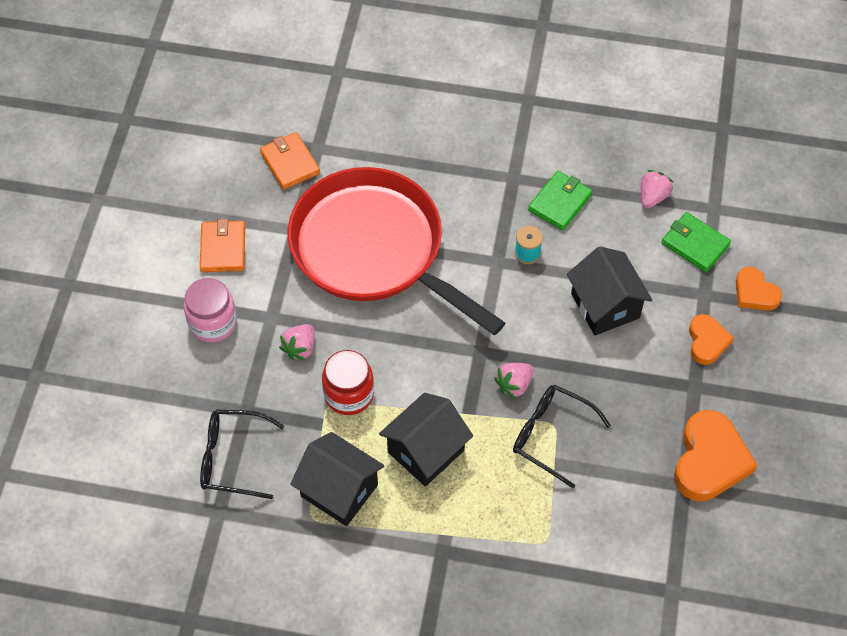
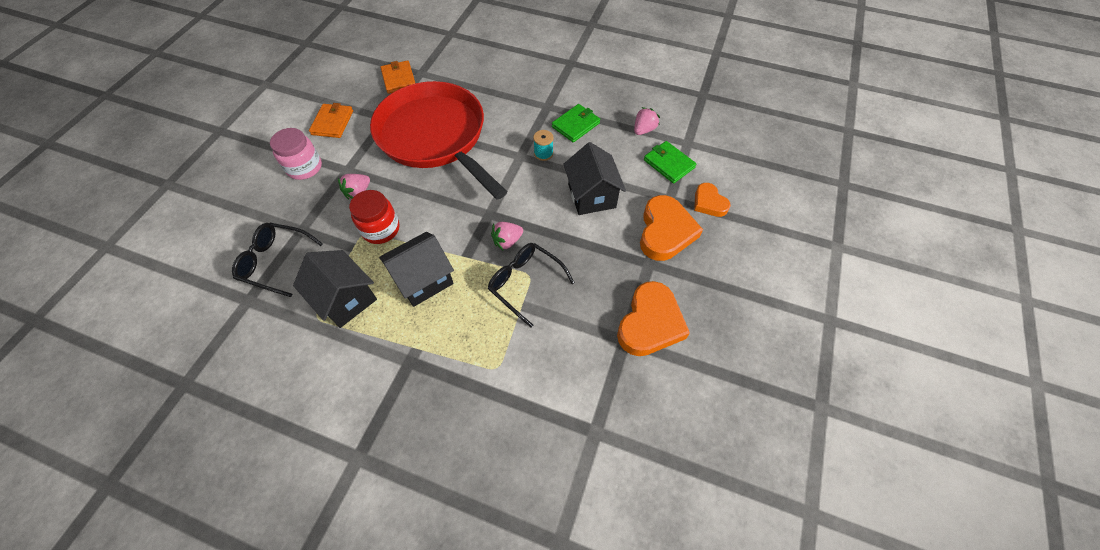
camera: 10 degrees right, 0 degrees up
(707, 341) = (665, 232): orange heart -> orange heart, size x1.72

